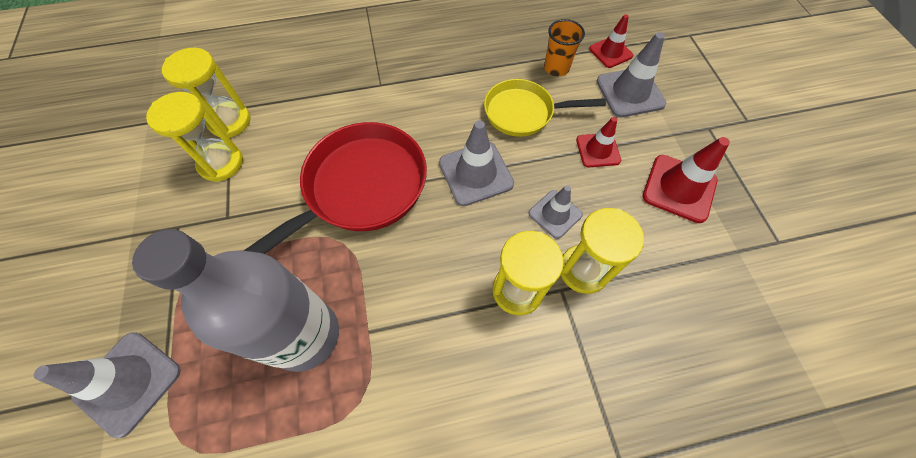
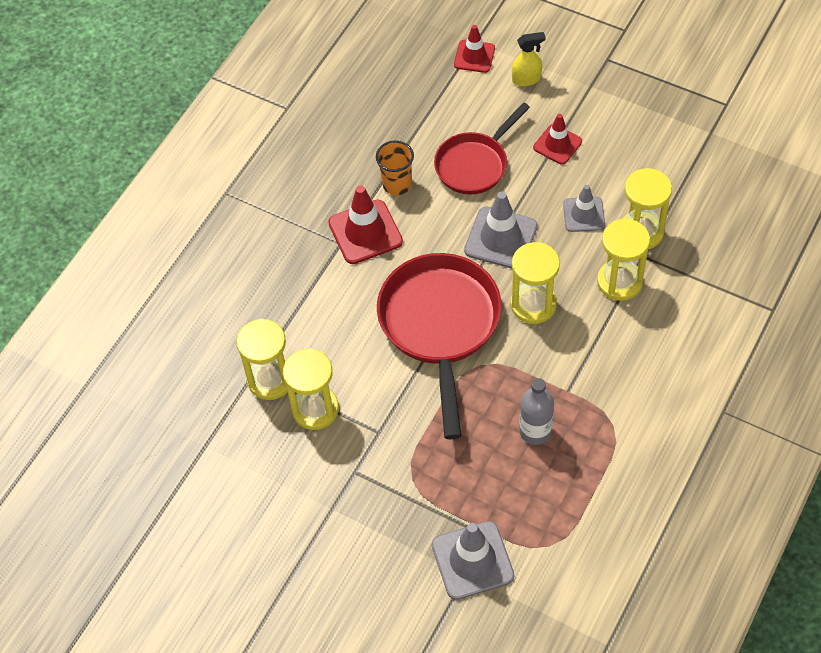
camera: 45 degrees left, 5 degrees down
(305, 335) = (535, 431): grey bottle -> grey bottle, size x0.51
(434, 240) = (533, 304): none -> yellow hourglass
(523, 113) = (474, 164): yellow pan -> red pan
(556, 68) = (452, 106): orange cup -> orange cup (397, 184)
(630, 92) = (526, 79): grey traffic cone -> yellow spray bottle
(679, 188) = (636, 123): red traffic cone -> red traffic cone (365, 232)

